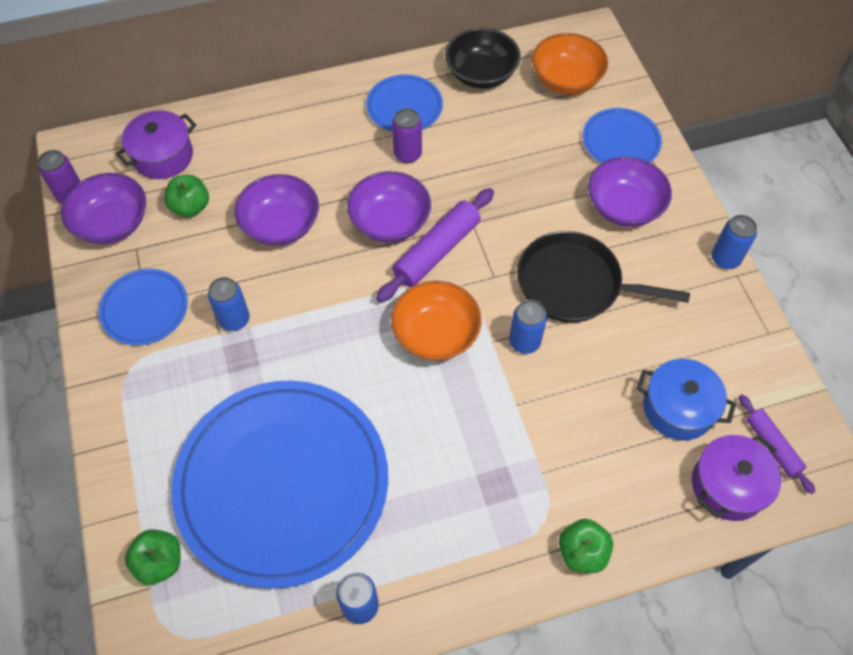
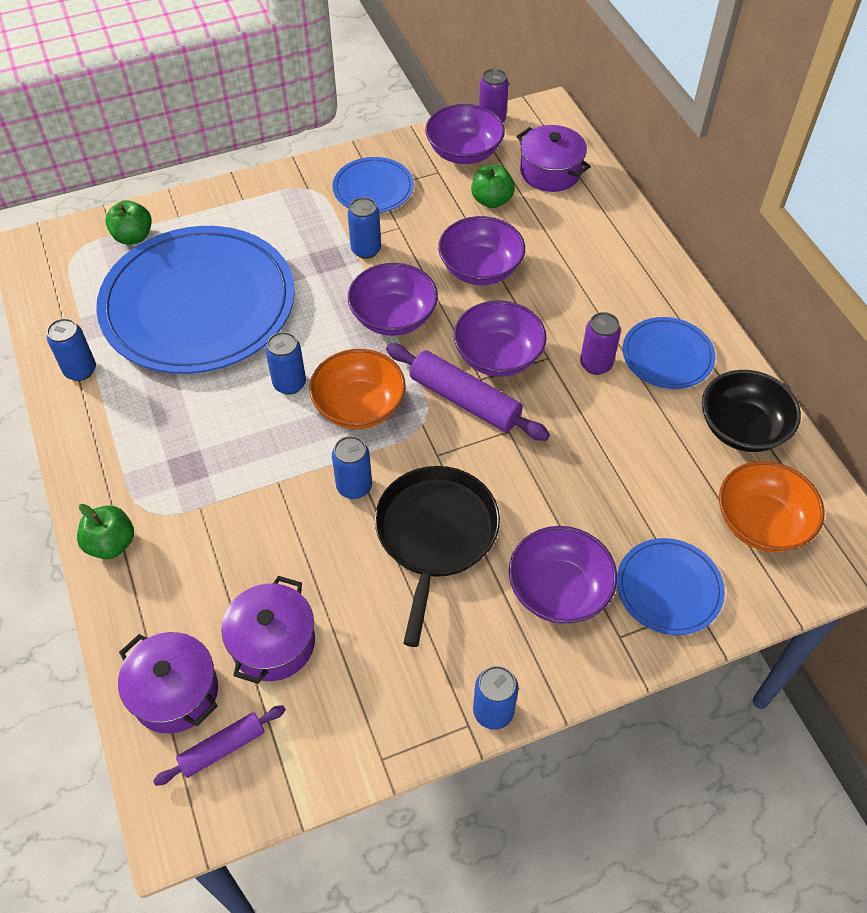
camera: 85 degrees right, 5 degrees down
(330, 300) = (393, 317): none -> purple bowl
(402, 393) = (289, 384): none -> blue can
(678, 408) = (273, 643): blue pot -> purple pot

